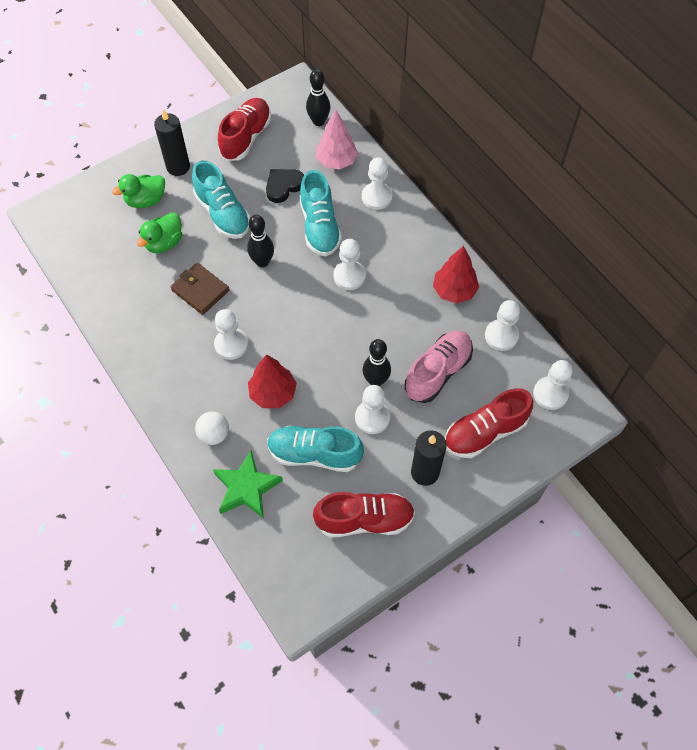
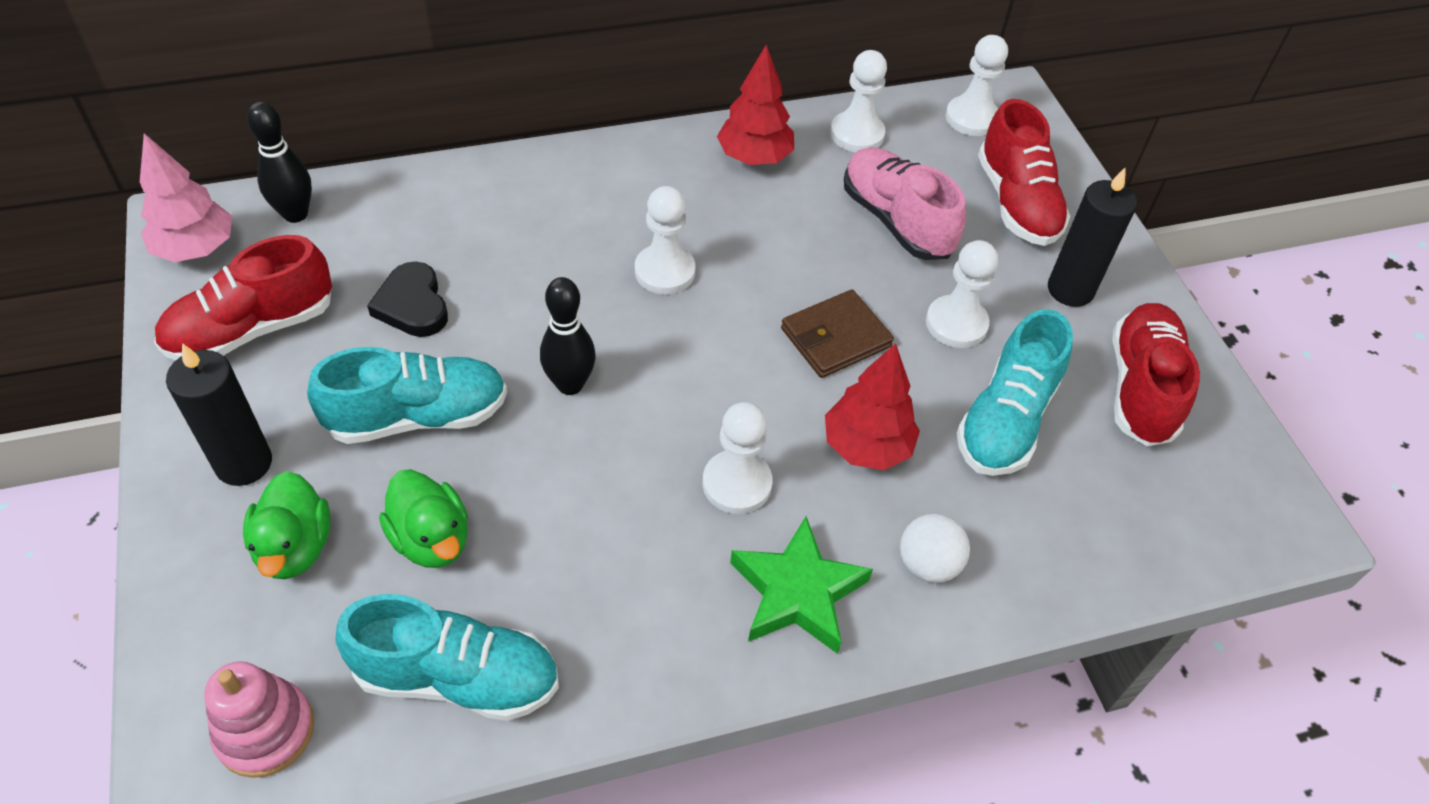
camera: 75 degrees left, 10 degrees down
(69, 226) = (265, 730): none -> pink stacking toy
(200, 290) = (586, 503): brown wallet -> brown wallet (835, 337)
(246, 138) = (252, 329): red shoe -> red shoe turned 75 degrees counterclockwise
(247, 488) = (1052, 540): green star -> green star (797, 592)
(319, 227) = (537, 280): turquoise shoe -> turquoise shoe (457, 677)
(336, 161) = (405, 217): pink tree -> pink tree (196, 249)
(376, 380) = (887, 298): black bowling pin -> none
(377, 197) = (518, 189): white pawn -> none

